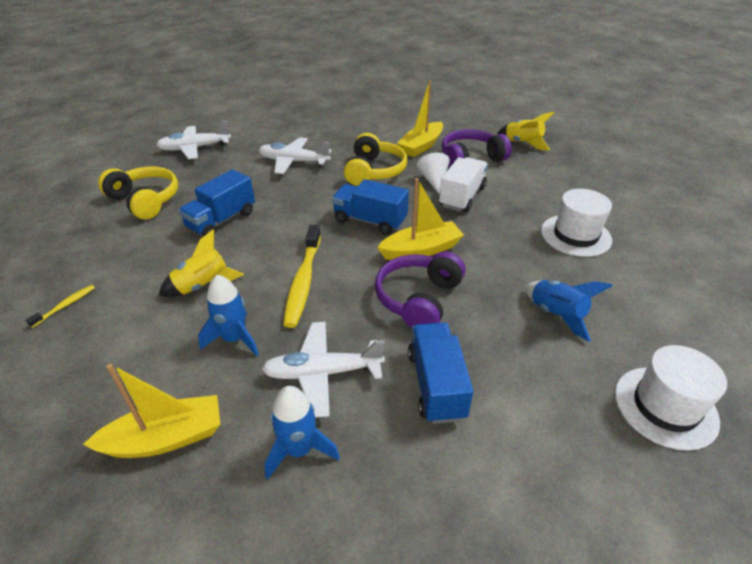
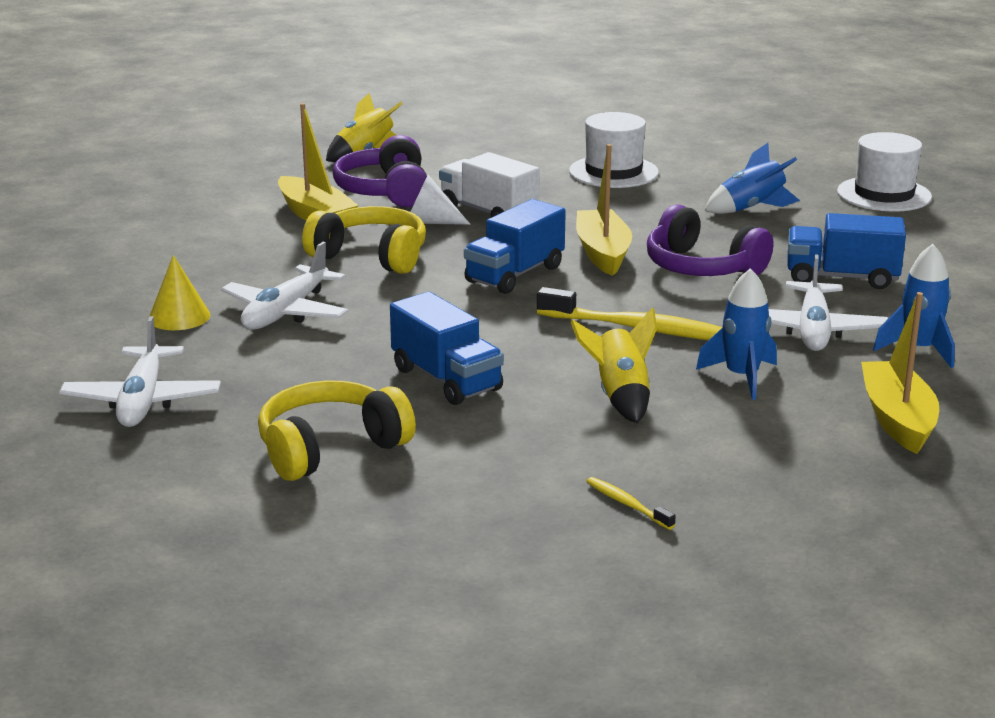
camera: 75 degrees left, 15 degrees down
(282, 138) = (179, 317): none -> yellow cone

